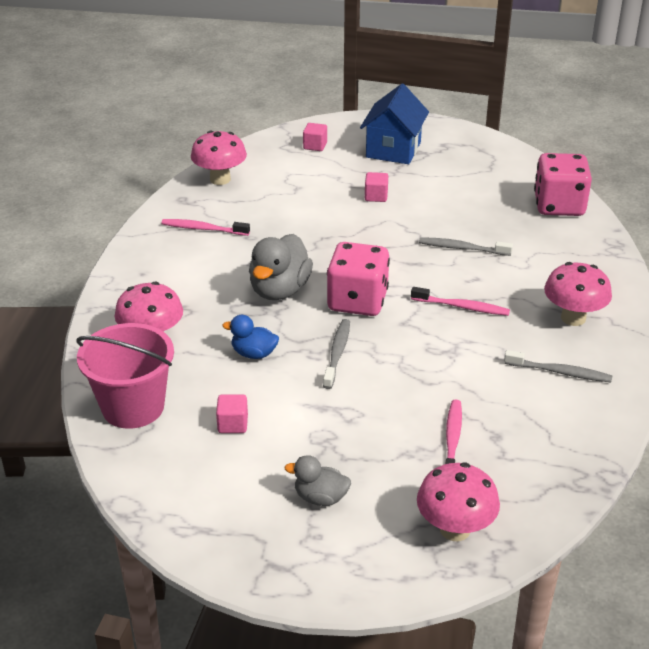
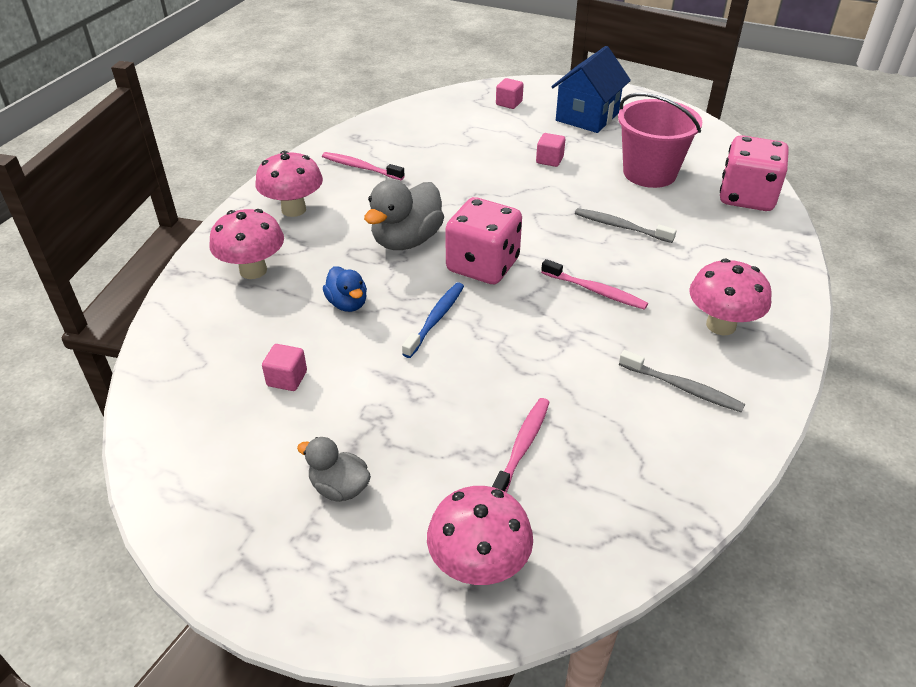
camera: 15 degrees right, 5 degrees up
(133, 407) = (196, 339): pink bucket -> pink bucket (649, 173)
(220, 179) = (400, 122): pink mushroom -> pink mushroom (293, 209)
(254, 354) = (347, 304): blue duck -> blue duck turned 150 degrees counterclockwise
(337, 353) = (436, 319): grey toothbrush -> blue toothbrush

